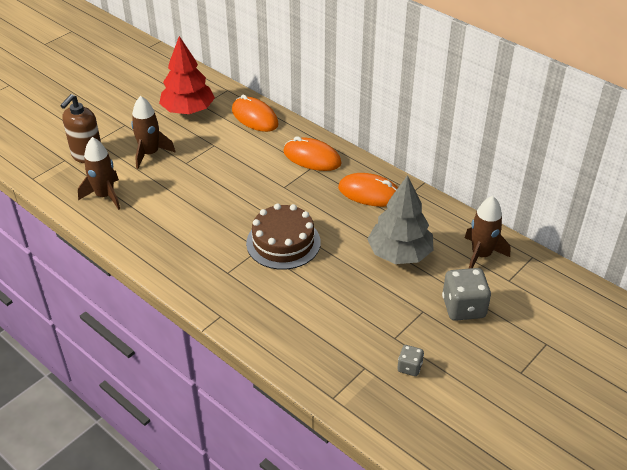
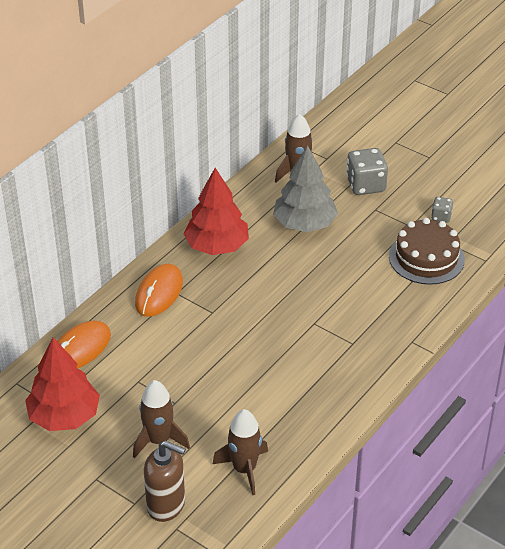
camera: 95 degrees left, 0 degrees up
(283, 242) = (302, 305): brown cake -> brown cake (426, 258)
(369, 193) = (217, 246): orange mouse -> red tree

